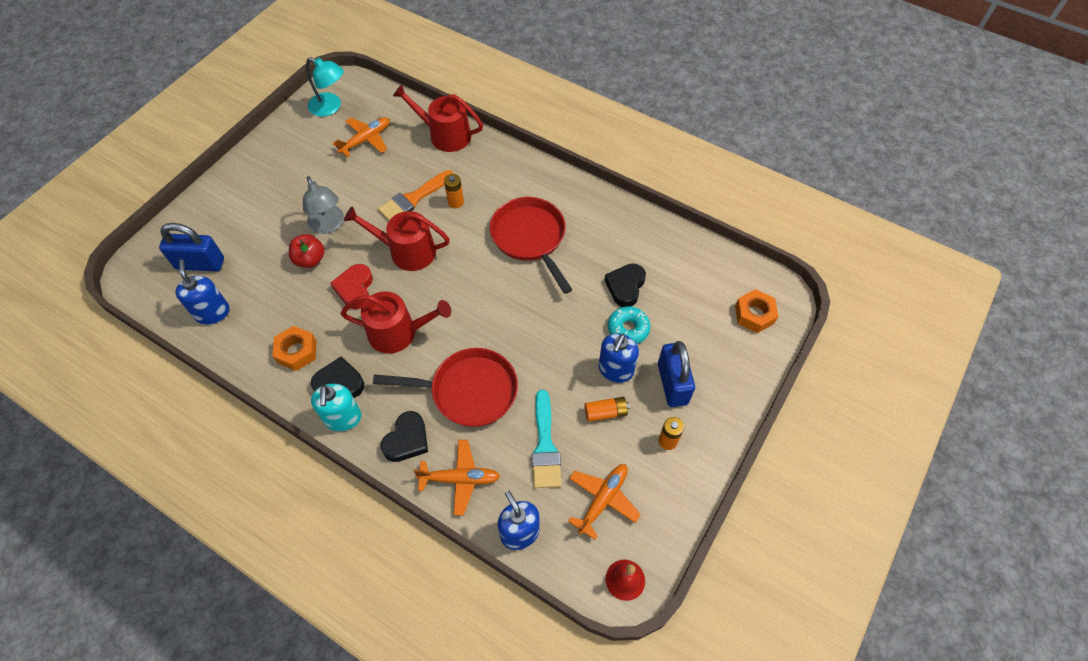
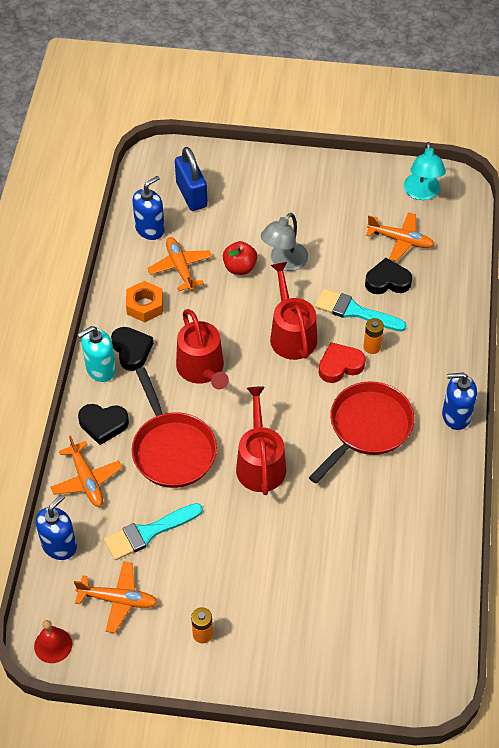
camera: 65 degrees right, 5 degrees down
(275, 305) = (180, 267): none -> orange plane
(355, 289) = (228, 315): red heart -> red heart (340, 365)
(414, 198) = (355, 311): orange brush -> turquoise brush
(445, 135) = (450, 300): red watering can -> red watering can (260, 463)
(605, 412) = (206, 569): orange battery -> none
(615, 370) = (256, 561): blue soap dispenser -> blue soap dispenser (455, 416)
(625, 287) = (357, 535): black heart -> black heart (387, 281)
(628, 329) = (308, 555): turquoise donut -> none
(672, 384) = (266, 617): blue padlock -> none
(754, 314) = (392, 669): orange nut -> none

